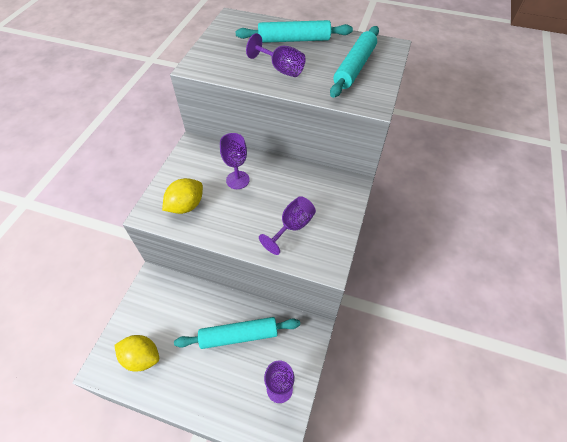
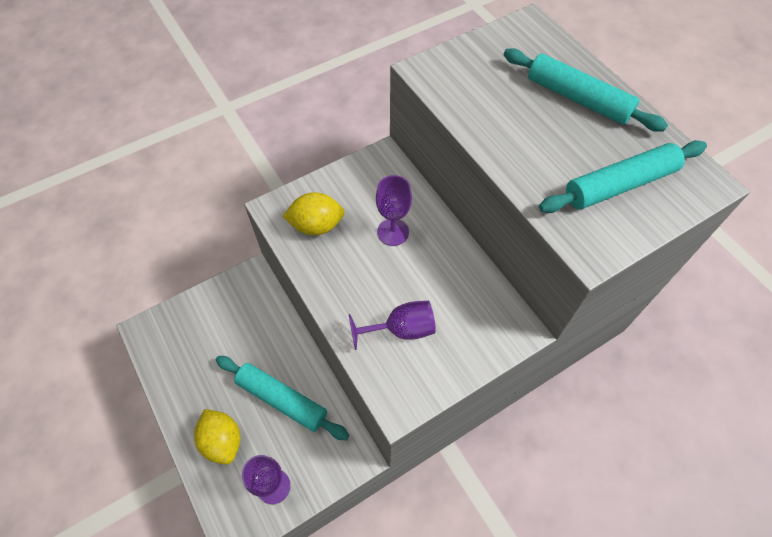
camera: 40 degrees right, 5 degrees up
(142, 357) = (184, 348): yellow lemon -> yellow lemon (222, 441)
(281, 69) = (521, 131): purple goblet -> none

